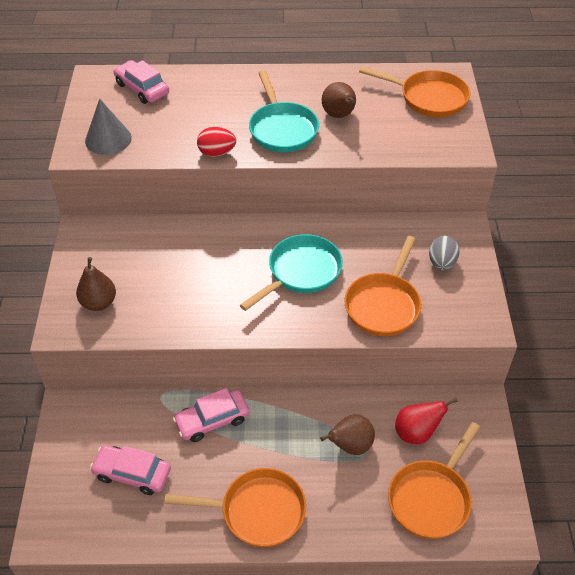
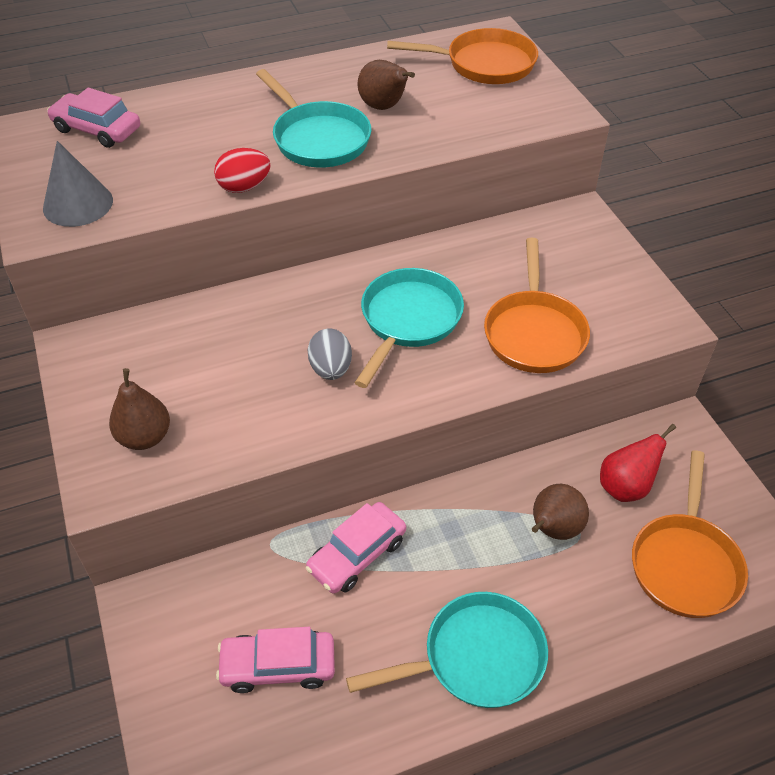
camera: 20 degrees left, 0 degrees up
(257, 511) = (476, 658): orange pan -> turquoise pan
(441, 263) = (577, 263): grey egg -> grey egg (331, 369)

